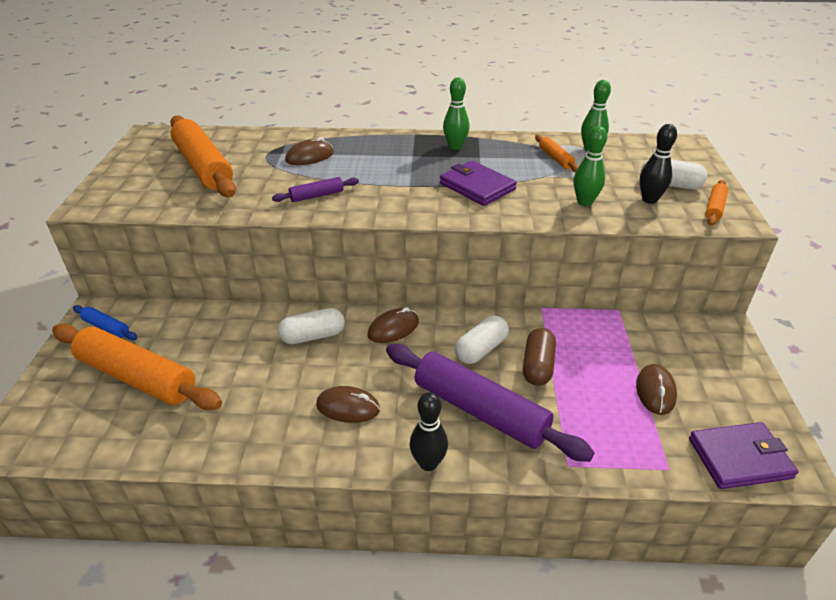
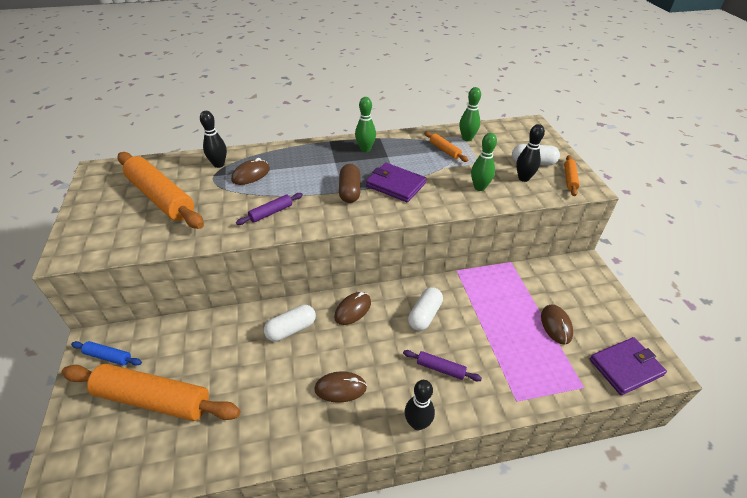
camera: 15 degrees left, 5 degrees up
(278, 143) = (219, 164): none -> black bowling pin
(480, 410) = (440, 368): purple rolling pin -> purple rolling pin, size x0.45
(537, 366) = (469, 321): brown capsule -> brown capsule (350, 191)

